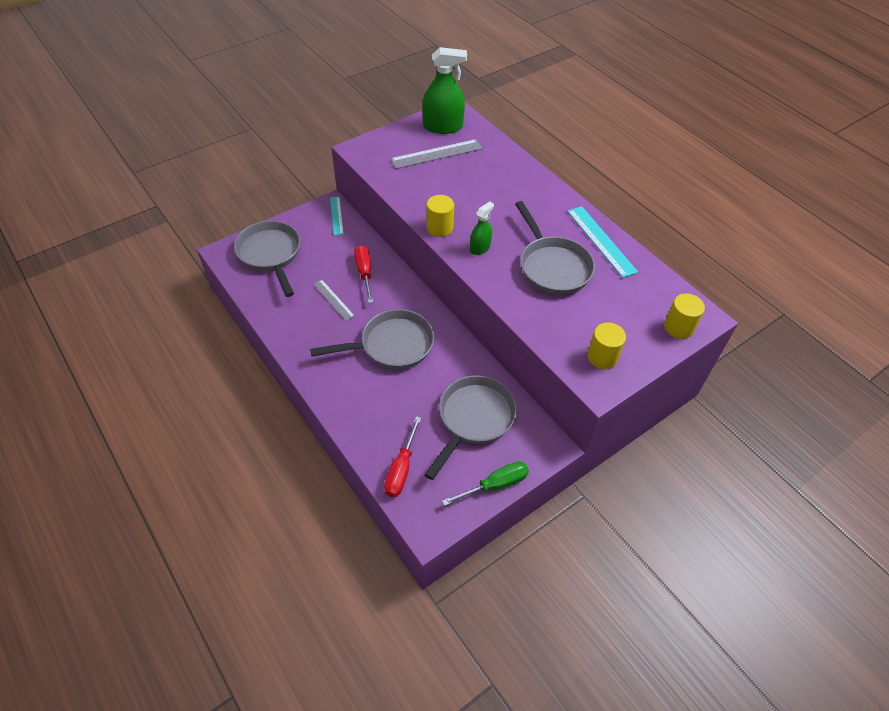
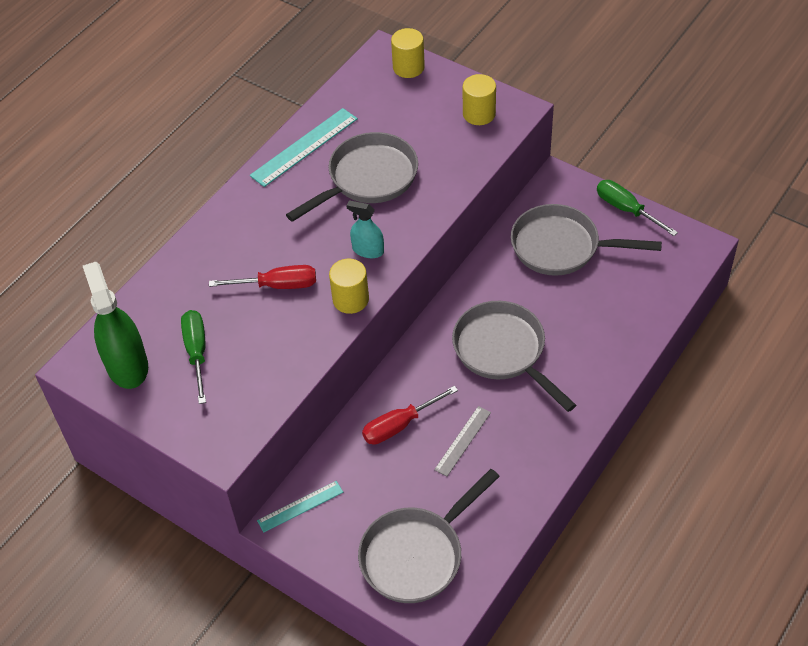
camera: 105 degrees left, 0 degrees up
(401, 469) = (655, 286): red screwdriver -> red screwdriver (278, 285)
(436, 154) = (197, 352): grey ruler -> green screwdriver
(480, 248) = (368, 250): green spray bottle -> turquoise spray bottle

